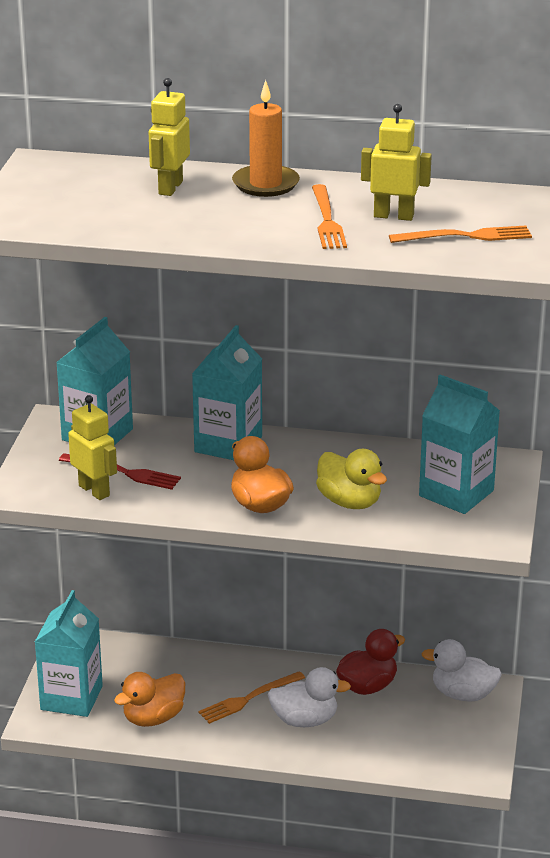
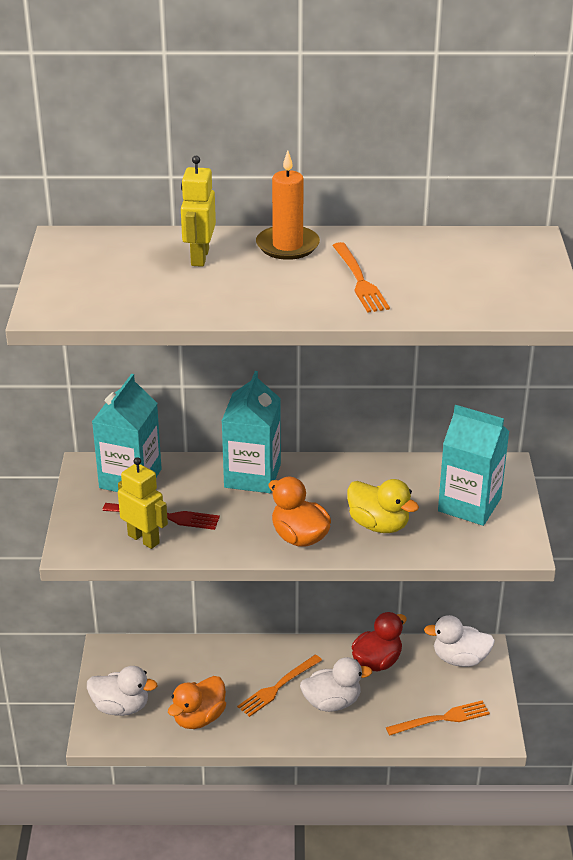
camera: 10 degrees left, 5 degrees up
(71, 698) = (121, 707): turquoise carton -> white duck
(393, 216) = (419, 270): yellow robot -> none
(466, 236) = (493, 286): orange fork -> orange fork (441, 719)

